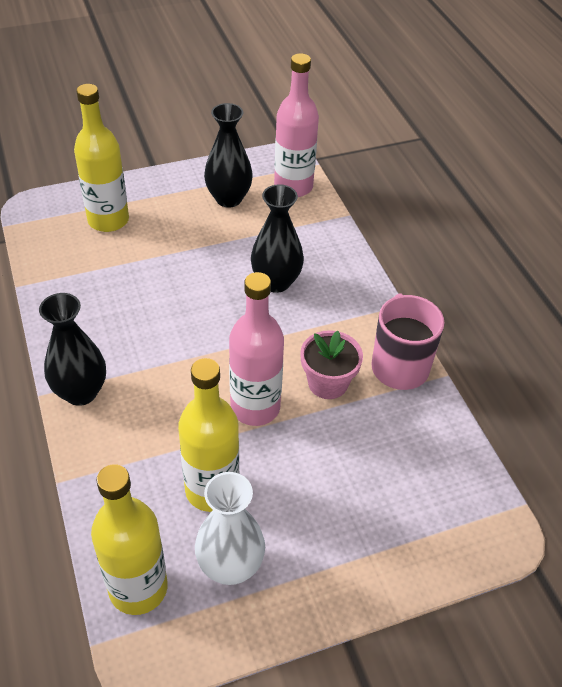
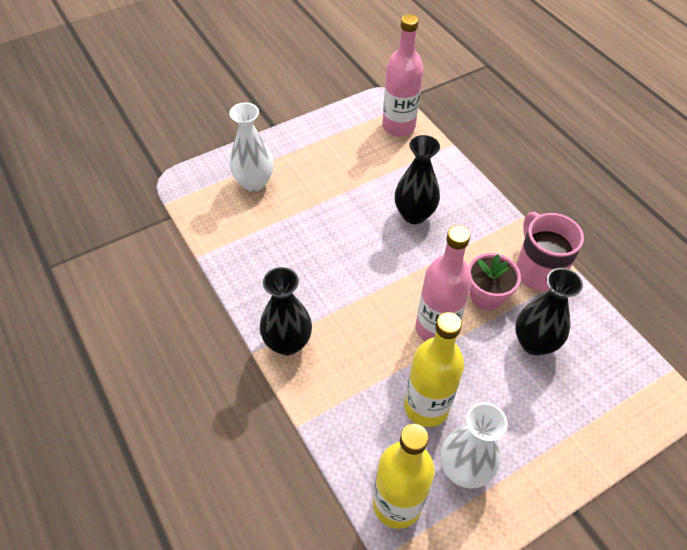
camera: 10 degrees left, 5 degrees up
(108, 220) = (254, 183): yellow bottle -> white vase
(228, 199) = (348, 146): black vase -> black vase (534, 343)

